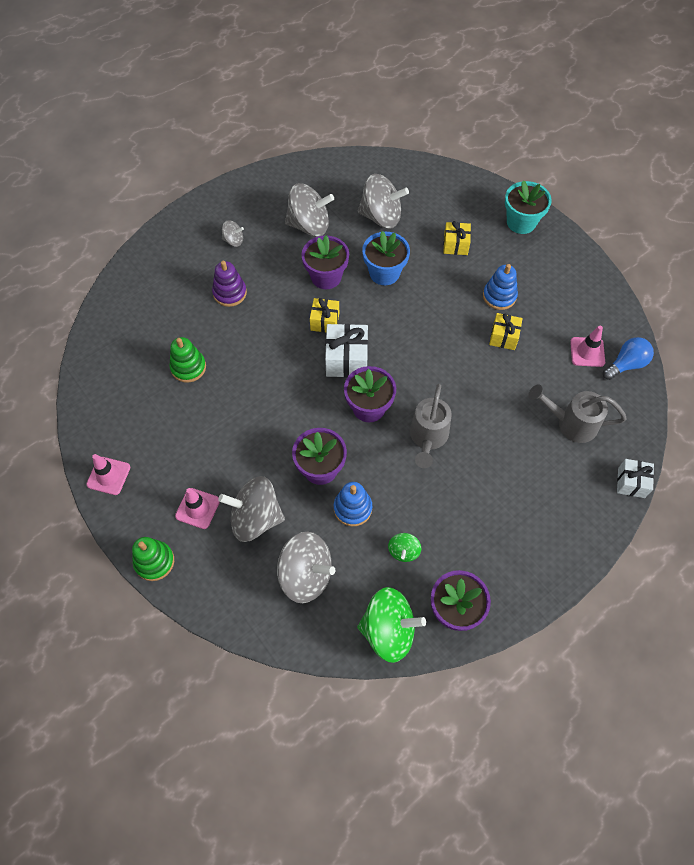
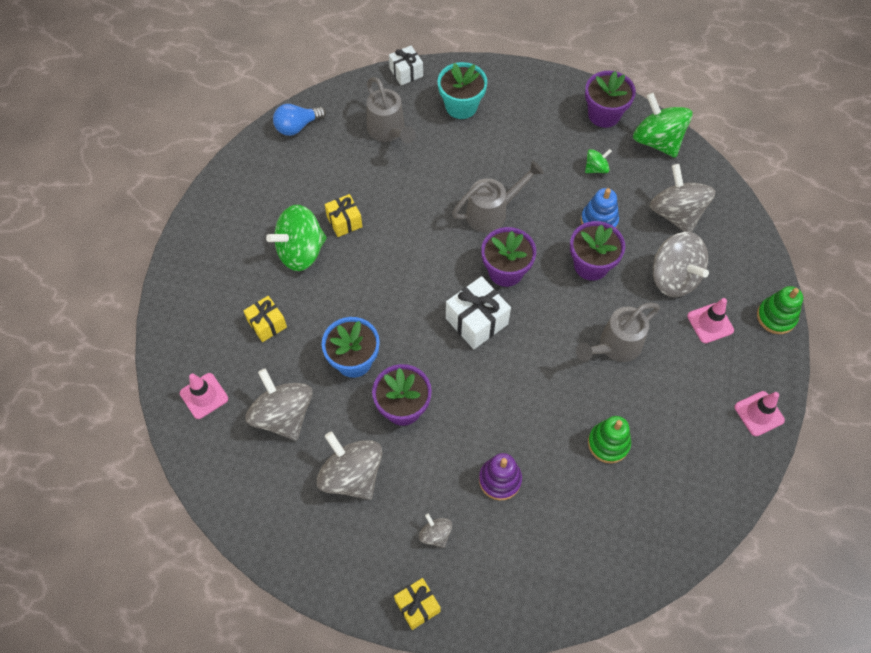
camera: 130 degrees left, 0 degrees up
(245, 428) = (615, 346): none -> grey watering can
(325, 321) = (454, 369): yellow gift -> yellow gift (417, 606)
(499, 296) = (301, 251): blue stacking toy -> green spinning top
(521, 222) = (191, 288): turquoise flower pot -> turquoise flower pot (461, 106)
(587, 352) = (307, 157): pink traffic cone -> pink traffic cone (204, 396)
(626, 364) = (297, 126): blue light bulb -> blue light bulb turned 45 degrees counterclockwise

